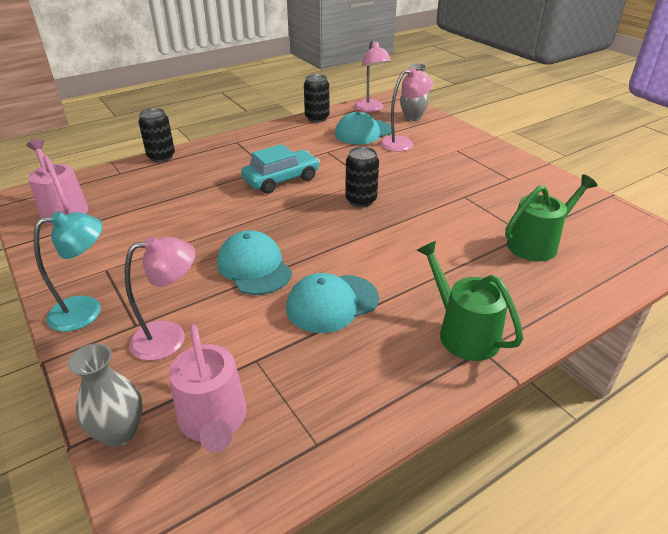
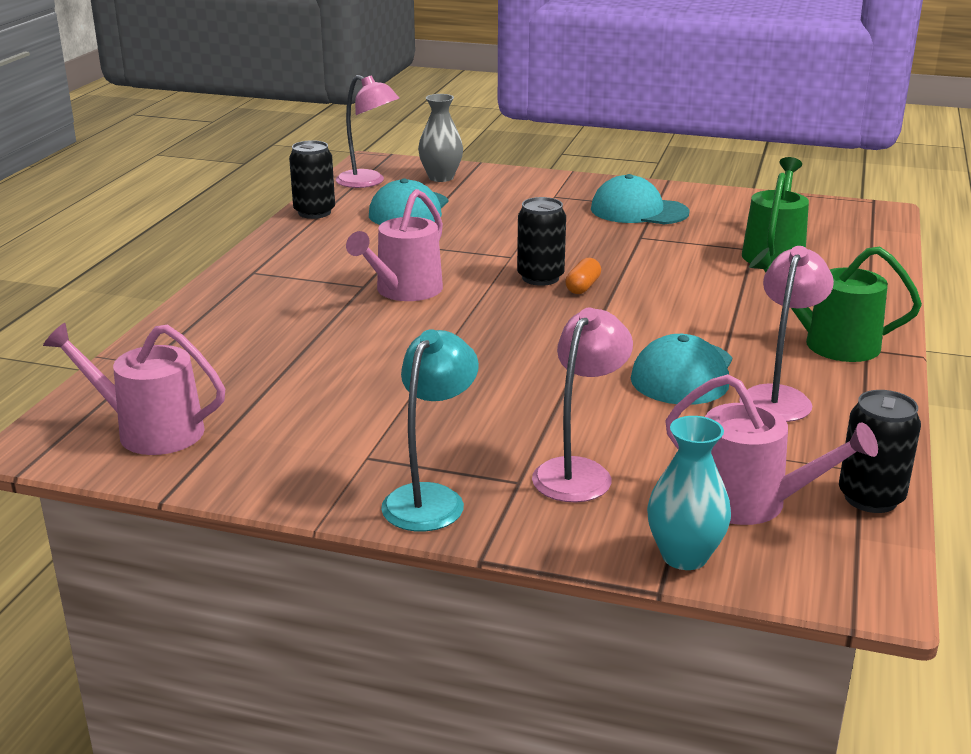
camera: 40 degrees left, 10 degrees down
(119, 432) = (684, 556): grey vase -> turquoise vase
(161, 157) = (172, 324): black can -> black can (870, 498)
(254, 267) = (544, 379): turquoise cap -> turquoise cap (638, 211)
(281, 180) = (404, 291): turquoise car -> pink watering can
(374, 216) = (583, 287): none -> orange capsule
(403, 143) = (479, 207): pink lamp -> pink lamp (779, 397)

